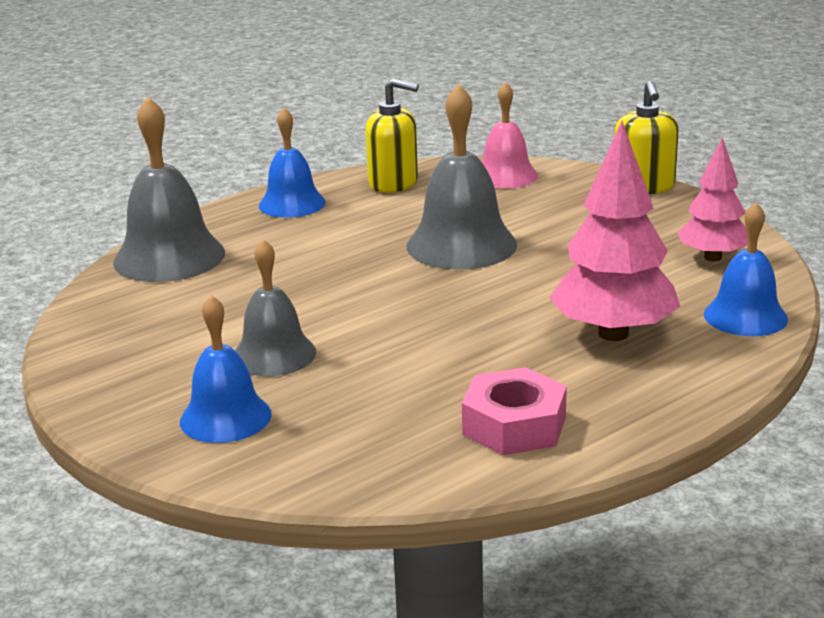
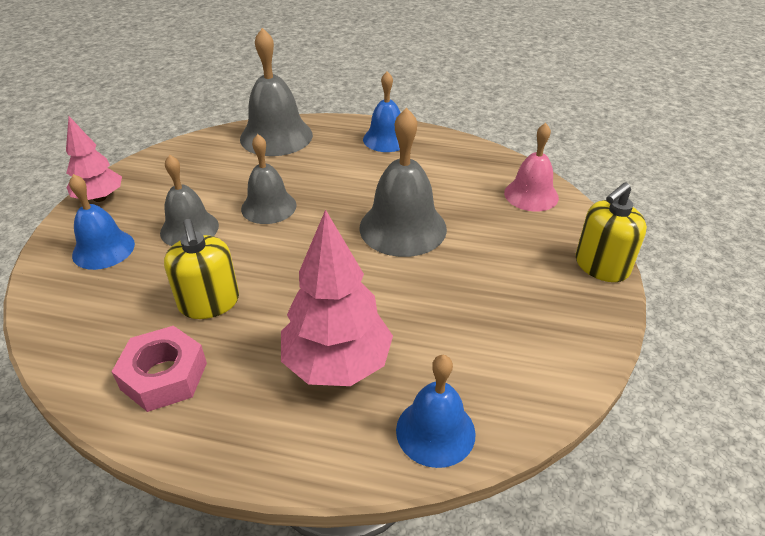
camera: 50 degrees right, 15 degrees up
(309, 299) = (268, 207): none -> grey bell
(393, 183) = (460, 158): yellow soap dispenser -> yellow soap dispenser (209, 303)
(712, 257) = (521, 362): pink tree -> pink tree (100, 198)

